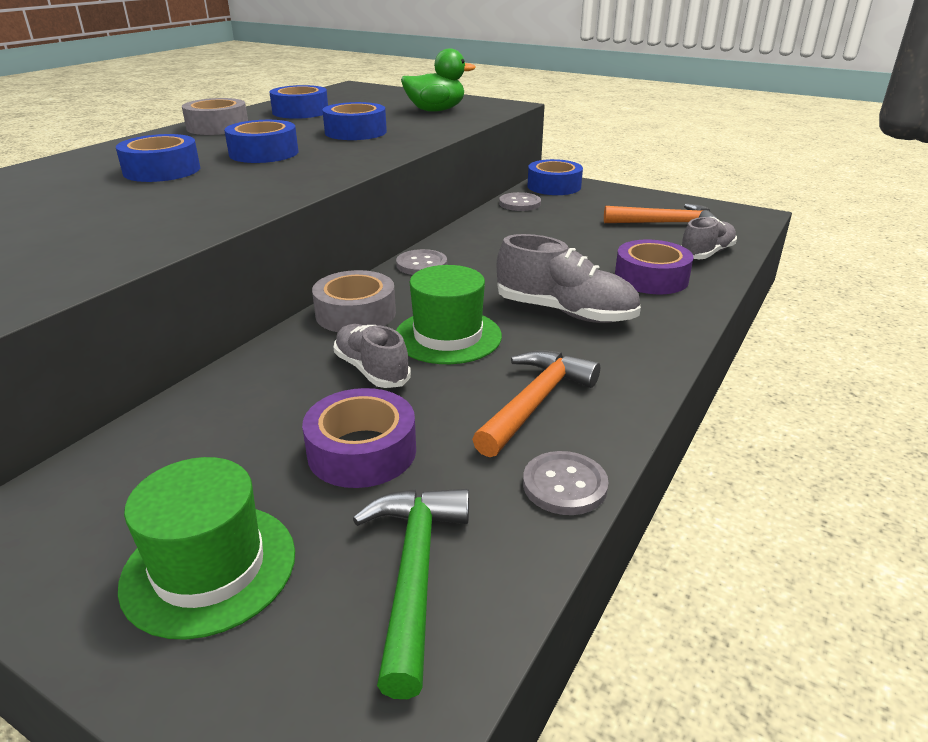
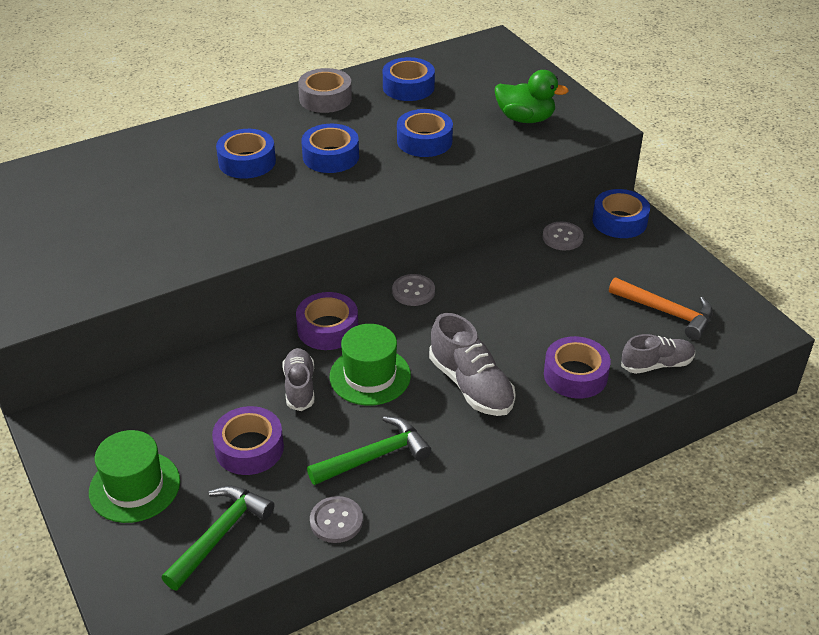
camera: 30 degrees right, 10 degrees up
(355, 313) = (328, 329): grey tape -> purple tape
(535, 403) = (374, 456): orange hammer -> green hammer

